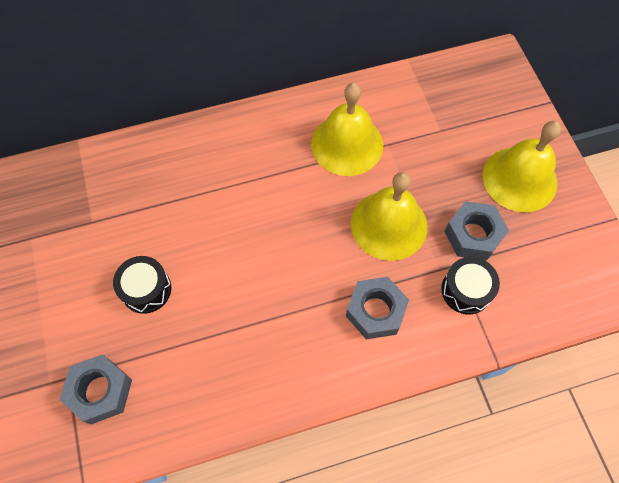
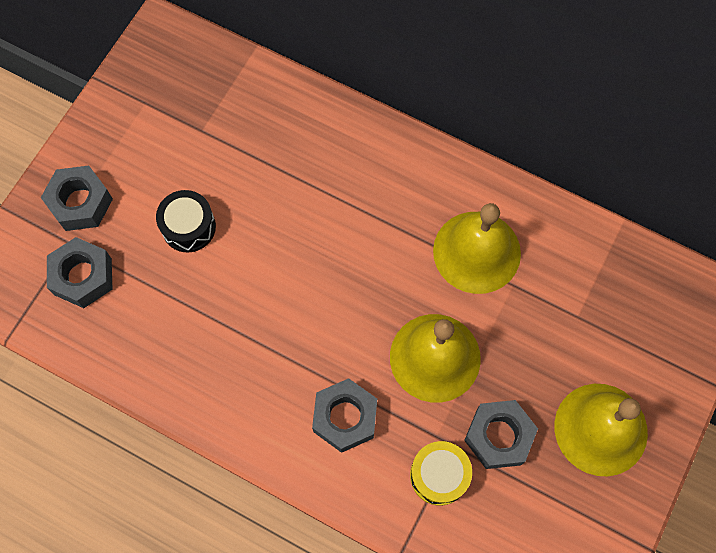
camera: 45 degrees right, 5 degrees up
(47, 344) = (80, 203): none -> grey nut
(466, 290) = (439, 475): black drum -> yellow drum

